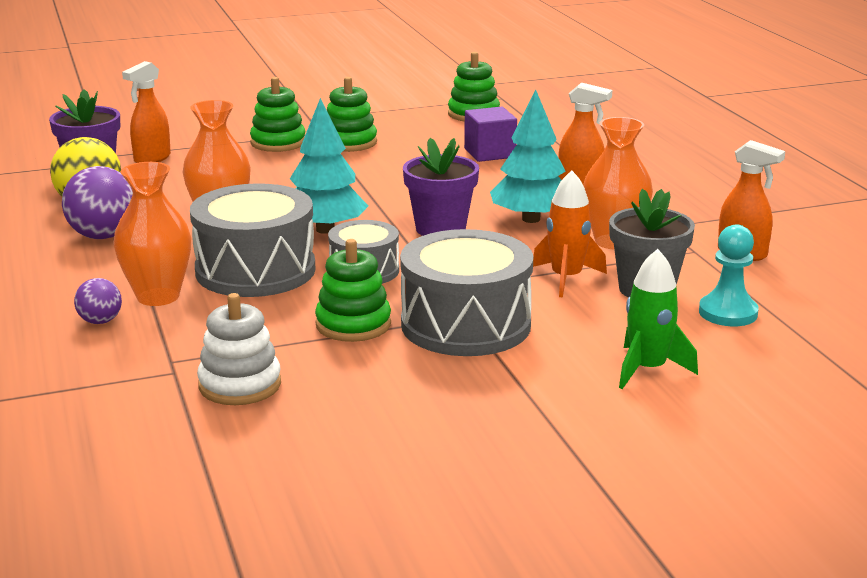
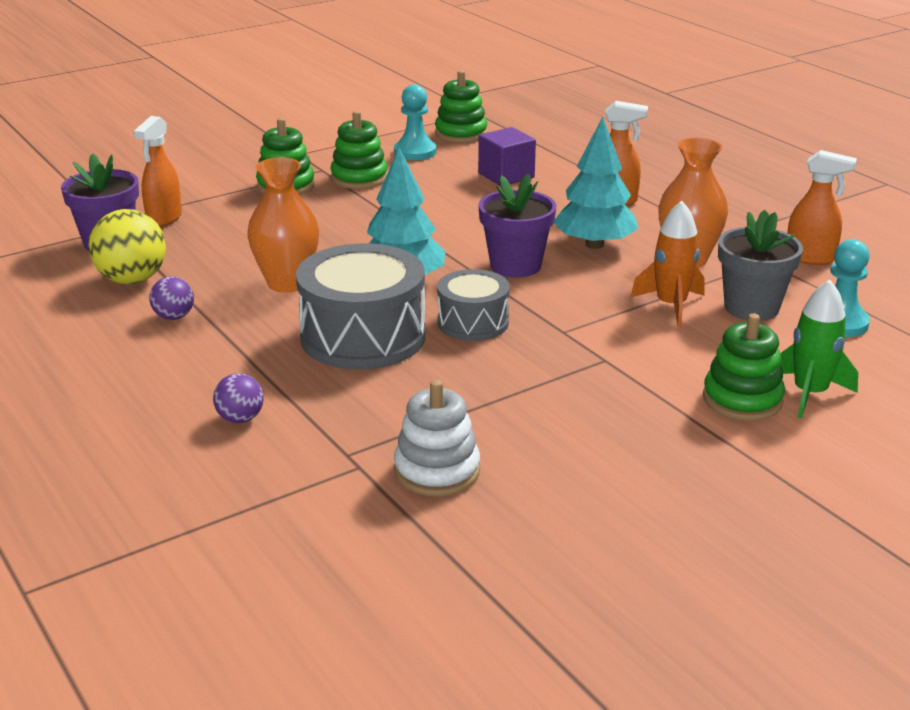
camera: 15 degrees left, 5 degrees up
(103, 236) = (174, 317): purple ball -> purple ball, size x0.55
(158, 296) = (282, 381): orange vase -> none
(353, 324) = (503, 385): green stacking toy -> green stacking toy (742, 399)
(418, 126) = (415, 152): none -> turquoise pawn
(466, 325) = (611, 369): grey drum -> none

